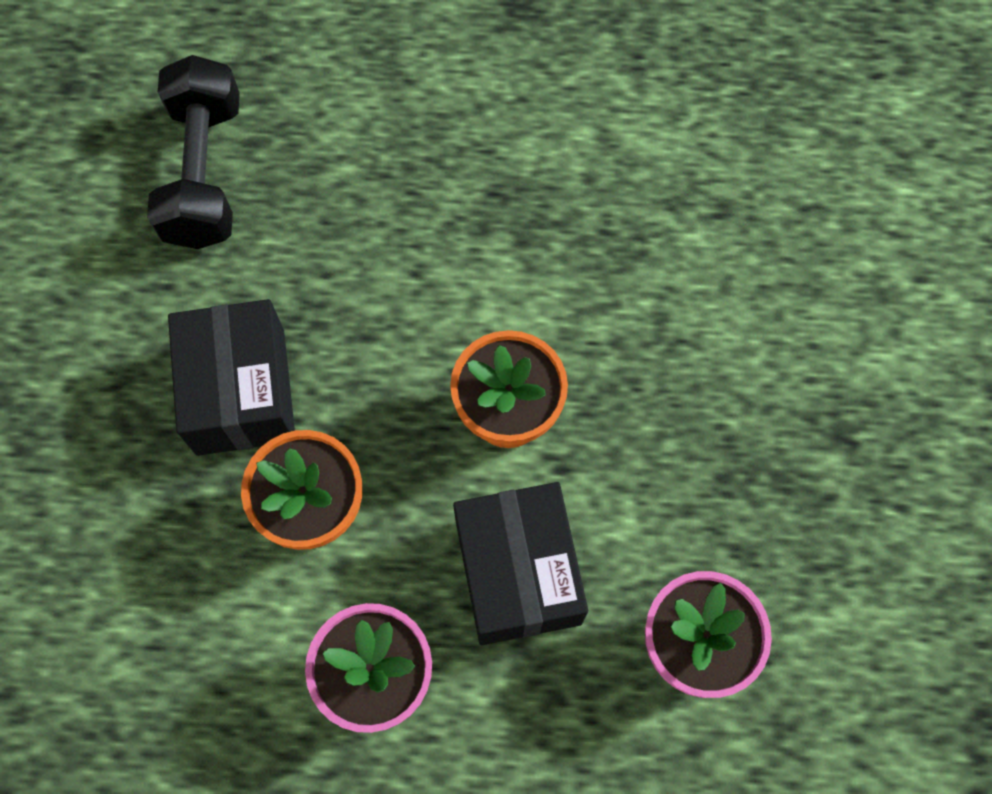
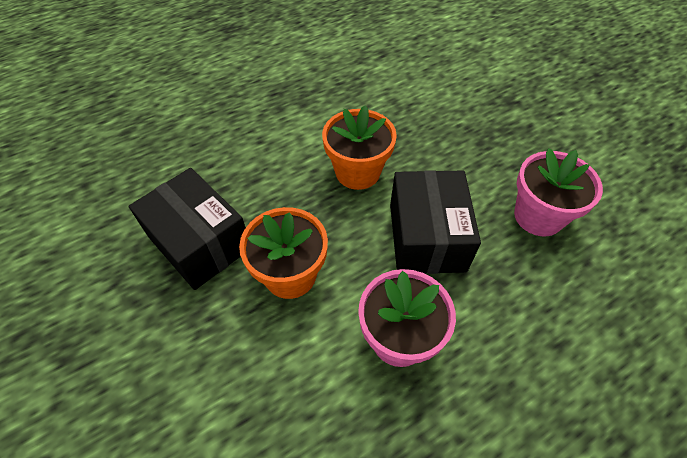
camera: 35 degrees left, 15 degrees down
(204, 173) = (105, 156): black dumbbell -> none
(518, 572) = (426, 237): black box -> black box turned 45 degrees clockwise

